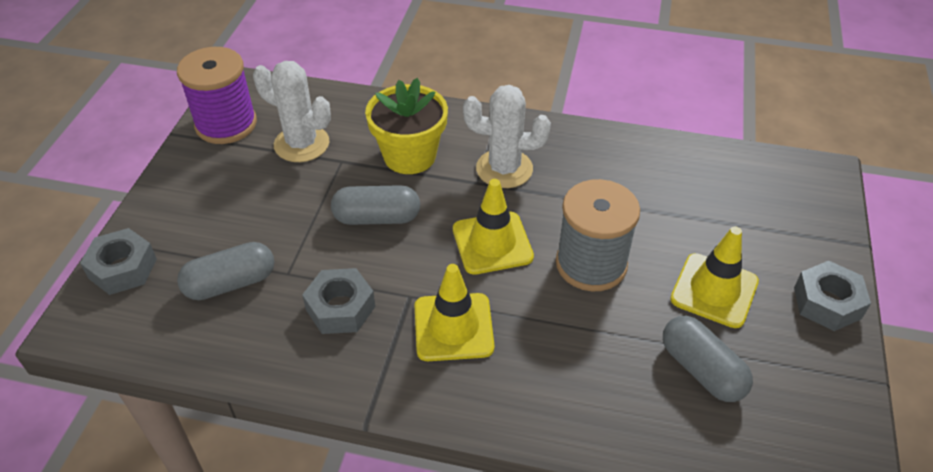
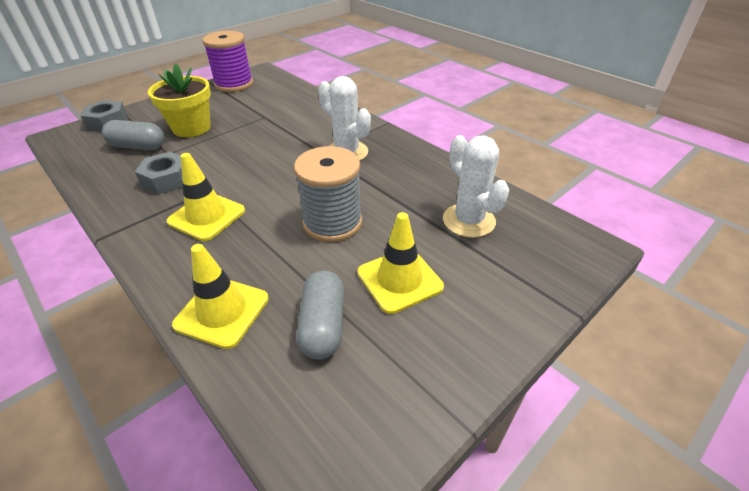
camera: 35 degrees right, 5 degrees down
(301, 144) = (256, 103): white cactus -> white cactus (468, 220)
(377, 218) = (244, 147): grey capsule -> none
(409, 156) = (302, 127): yellow flower pot -> yellow flower pot (192, 128)
(492, 243) = (288, 185): yellow traffic cone -> yellow traffic cone (222, 311)
(827, 303) = (487, 337): grey nut -> none

